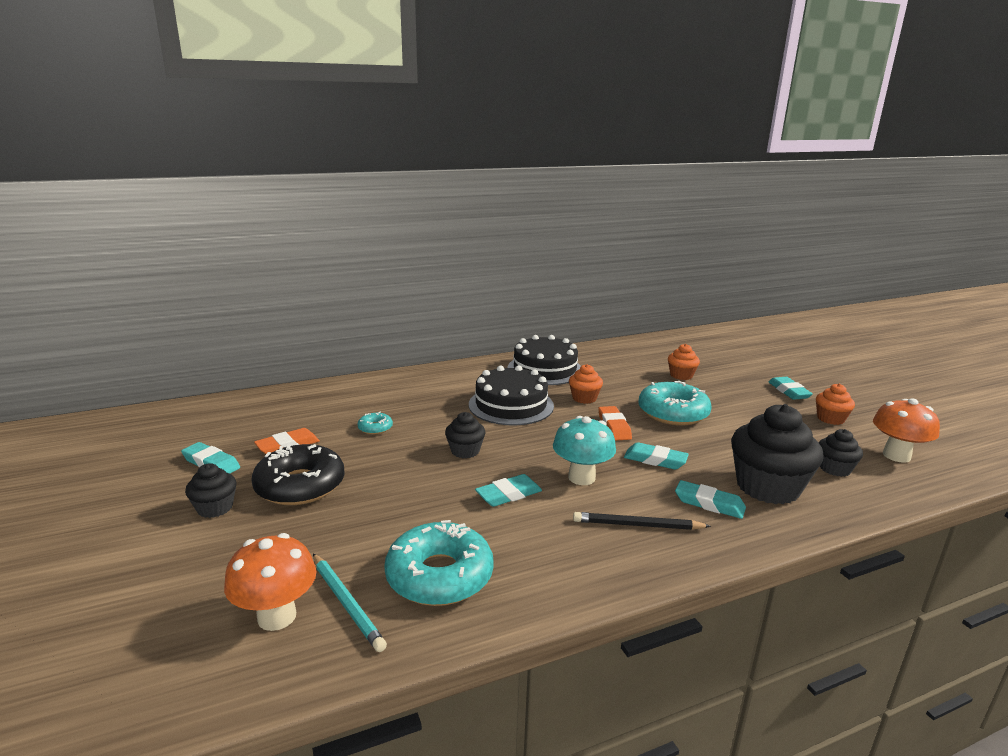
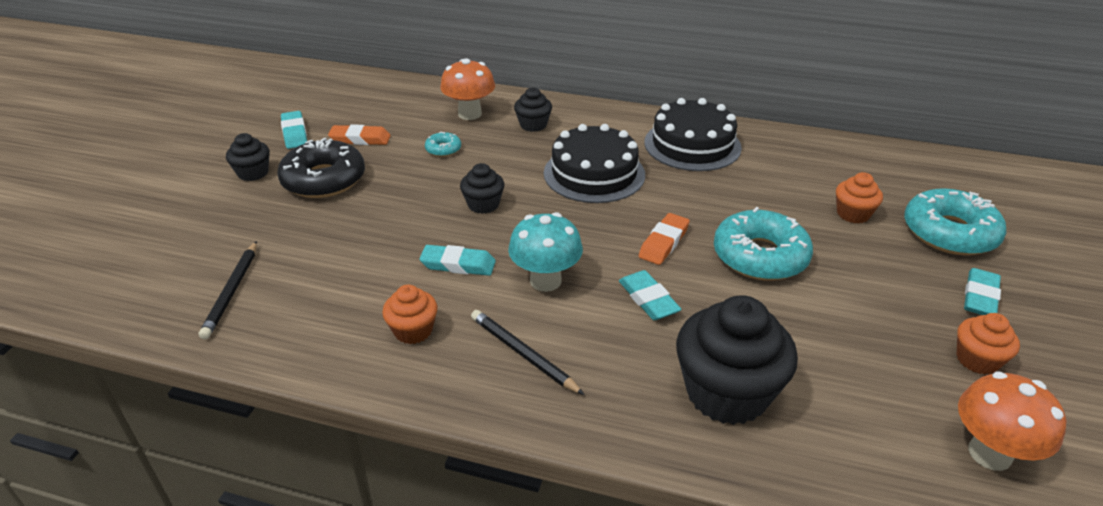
camera: 40 degrees right, 15 degrees up
(277, 616) = (186, 277): orange mushroom -> orange mushroom (470, 114)
(346, 603) = (232, 291): turquoise pencil -> black pencil
(439, 576) = (311, 306): turquoise donut -> turquoise donut (949, 233)
(584, 398) = (683, 196): orange cupcake -> orange cupcake (413, 330)
(709, 504) = (628, 373): turquoise eraser -> none
(835, 469) = (857, 420): black cupcake -> black cupcake (533, 125)

